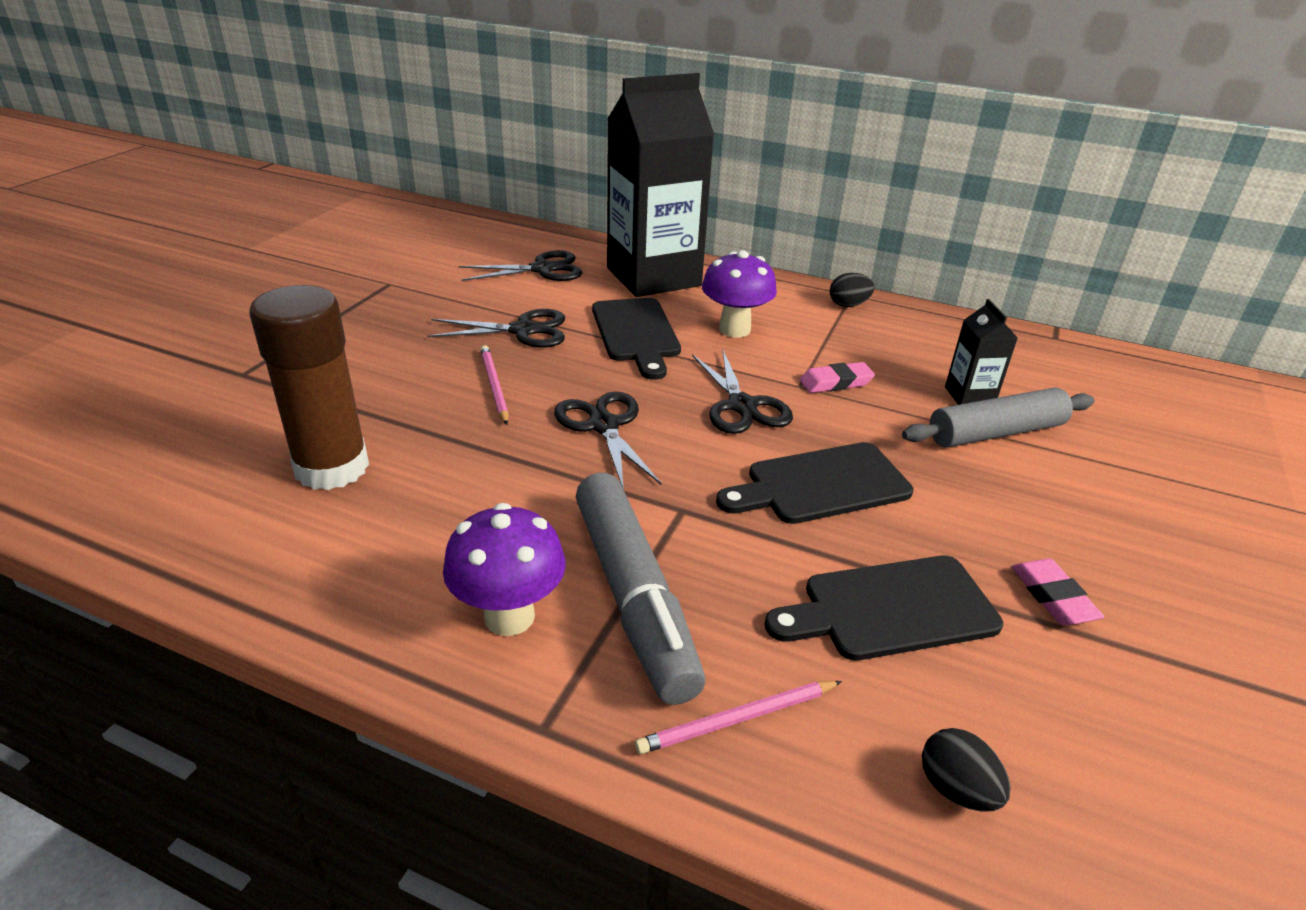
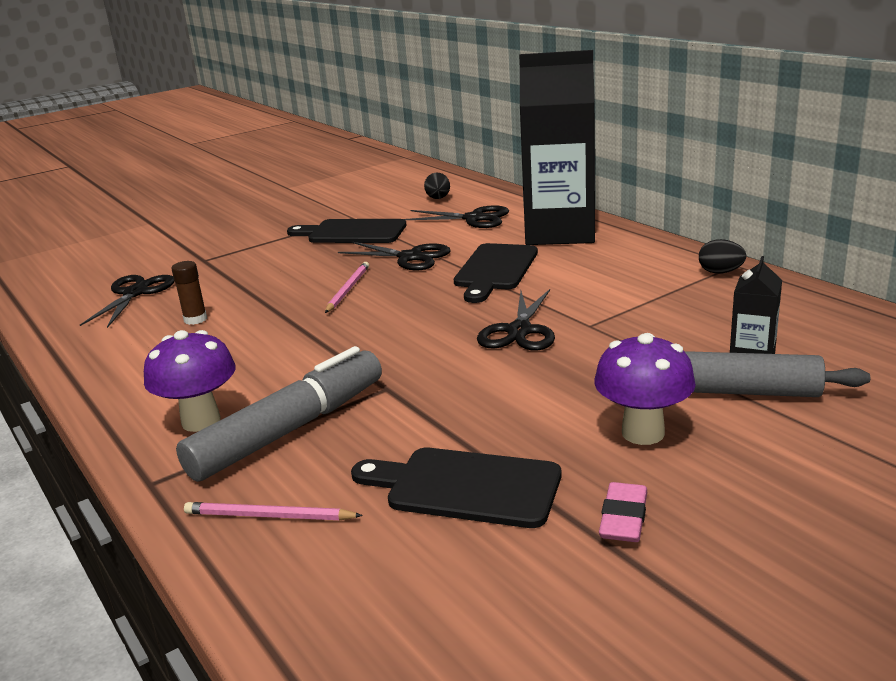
camera: 35 degrees right, 10 degrees down
(332, 467) = (195, 319): brown glue stick -> brown glue stick, size x0.44
(604, 426) = (394, 326): black scissors -> black scissors (135, 293)
(634, 596) = (289, 430): grey marker -> grey marker turned 150 degrees counterclockwise
(734, 329) = (583, 277): purple mushroom -> purple mushroom (643, 433)
(821, 485) = (516, 395): black cutting board -> black cutting board (352, 232)
(835, 382) = (627, 328): pink eraser -> none
(956, 789) = (366, 606): black egg -> black egg (438, 198)

